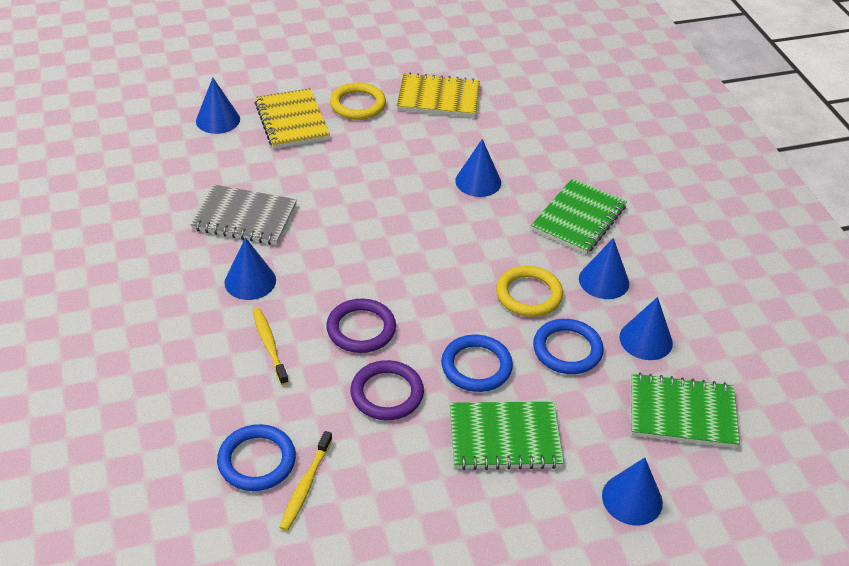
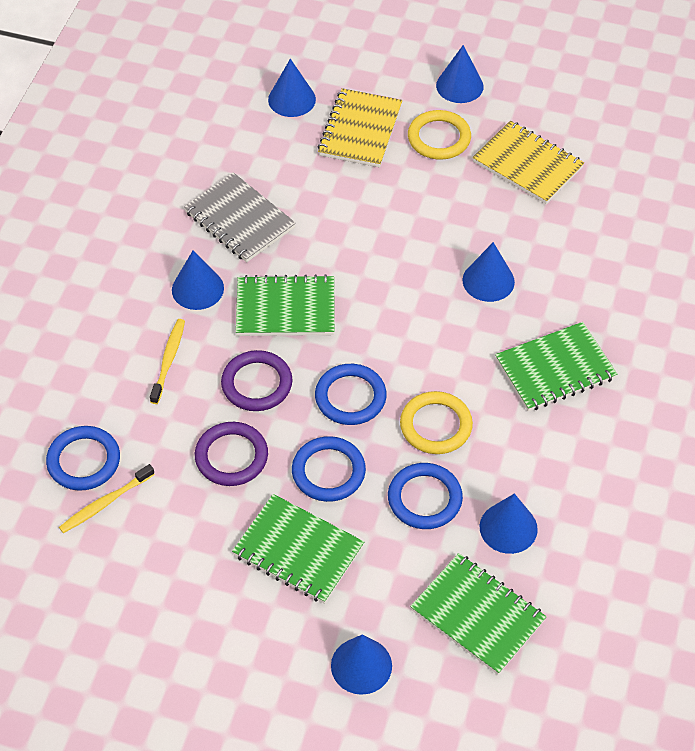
camera: 35 degrees right, 10 degrees up
(337, 264) = (285, 308): none -> green notebook
(446, 304) = (350, 397): none -> blue ring
(604, 281) = (521, 447): blue cone -> blue cone (459, 86)

